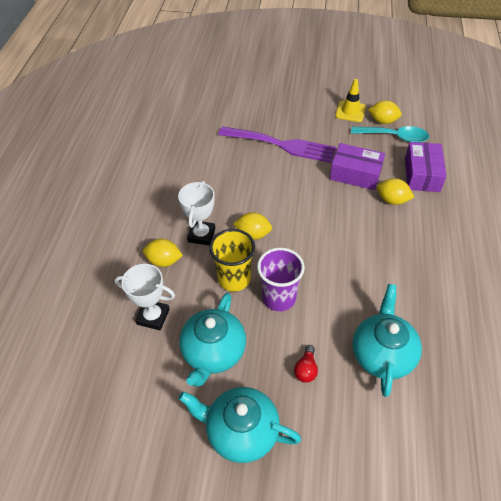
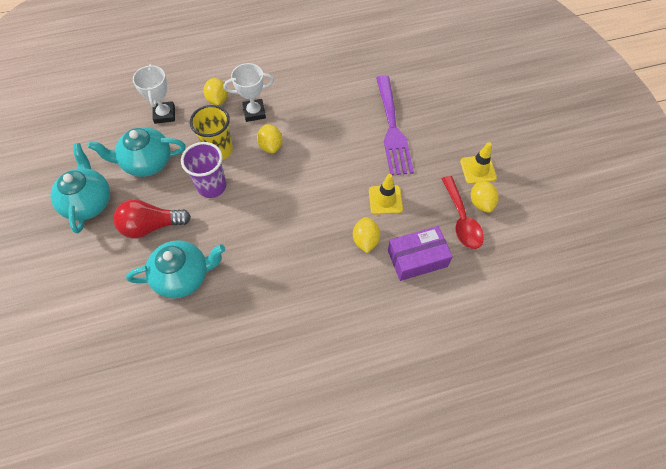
camera: 65 degrees right, 10 degrees up
(306, 369) = (151, 226): red light bulb -> red light bulb, size x1.96
(355, 174) = (385, 200): purple box -> yellow traffic cone
(394, 137) = (461, 219): turquoise spoon -> red spoon

